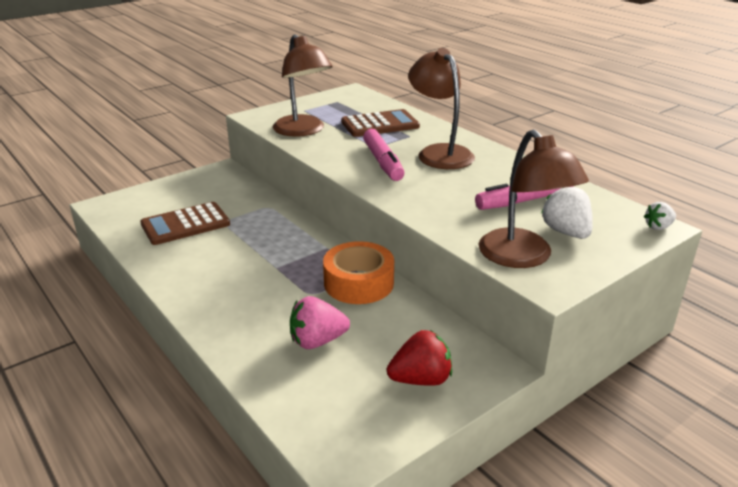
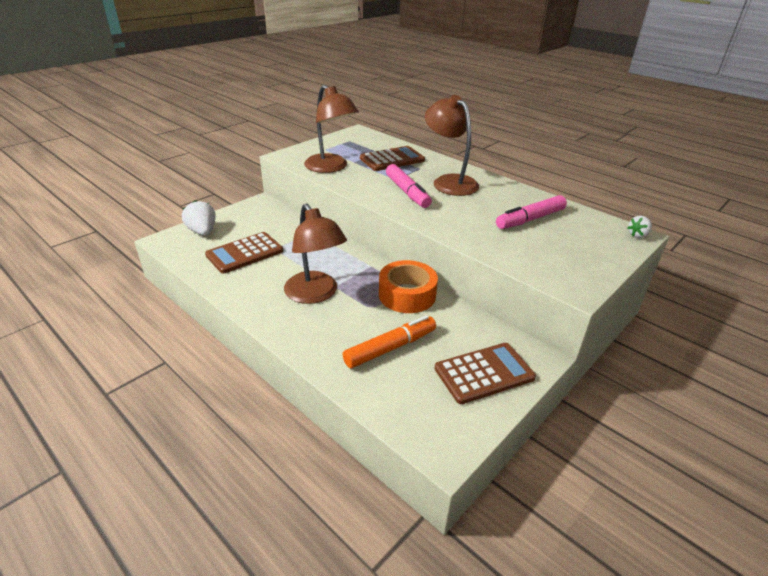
camera: 10 degrees left, 5 degrees up
(317, 341) = (390, 348): pink strawberry -> orange marker
(421, 379) = (484, 373): red strawberry -> brown calculator
(523, 257) = (548, 267): brown lamp -> brown lamp (315, 294)
(566, 232) = (572, 244): white strawberry -> white strawberry (202, 231)

